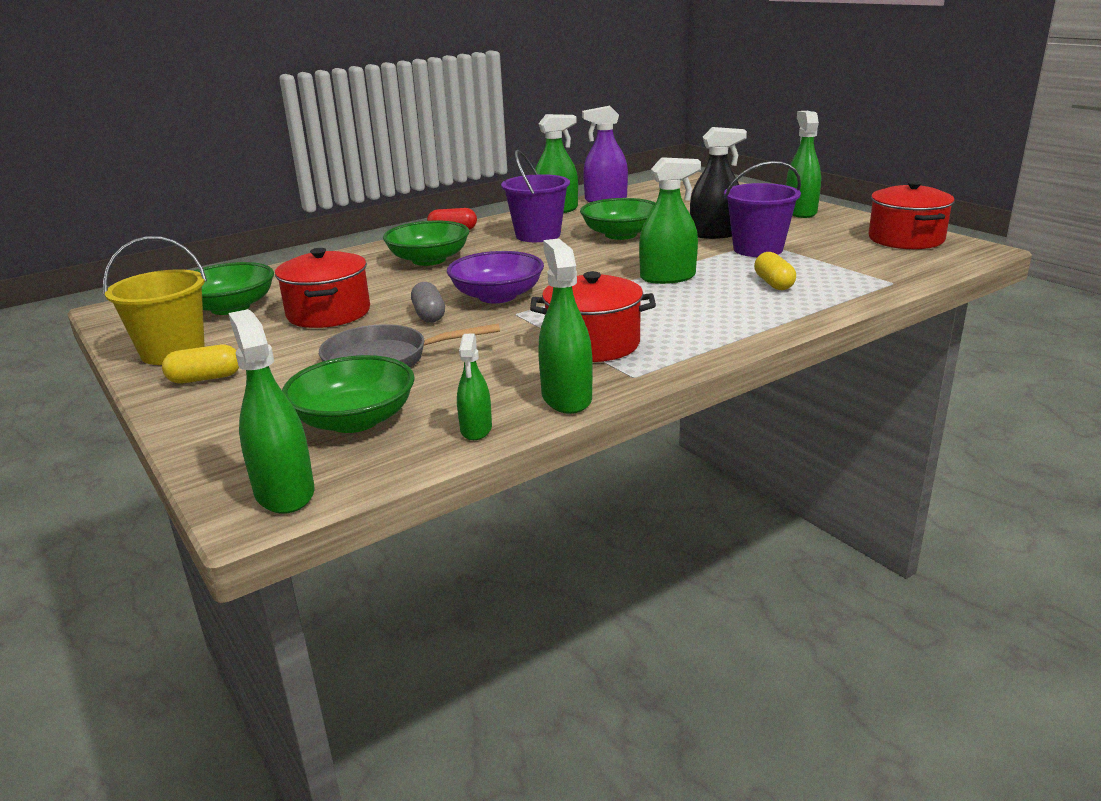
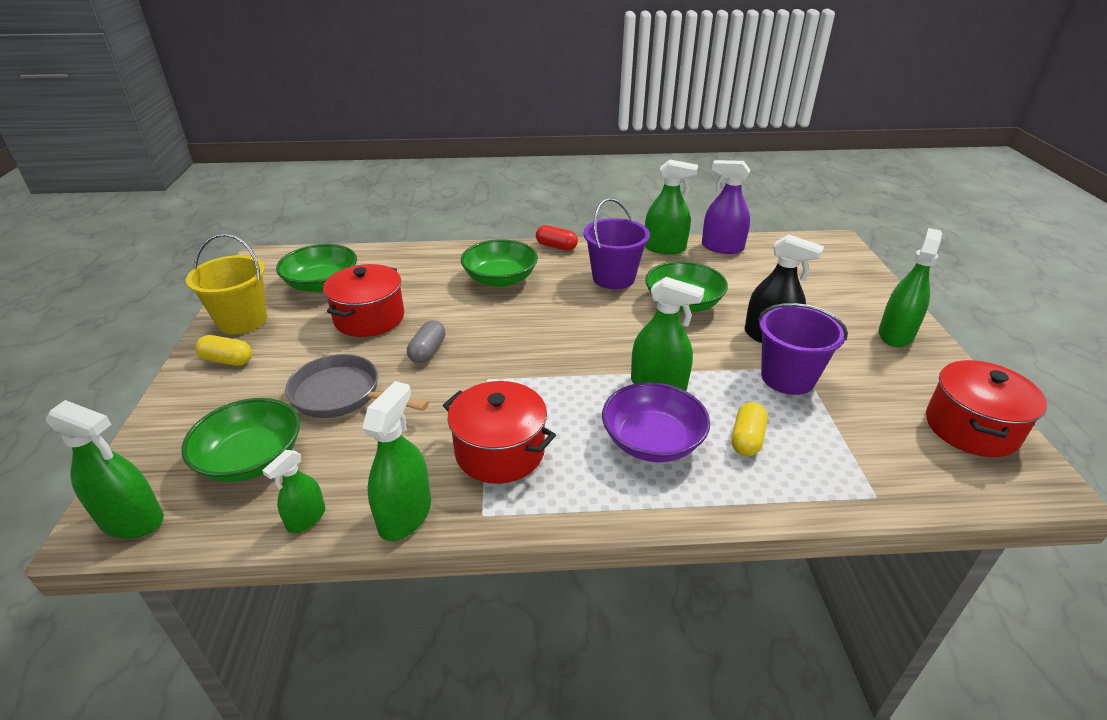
camera: 30 degrees right, 10 degrees up
(284, 492) = (132, 520): green spray bottle -> green spray bottle turned 105 degrees clockwise
(497, 296) = (498, 349): purple bowl -> purple bowl (652, 441)

